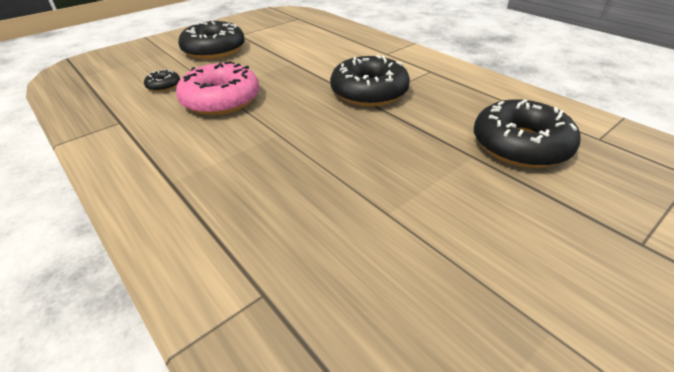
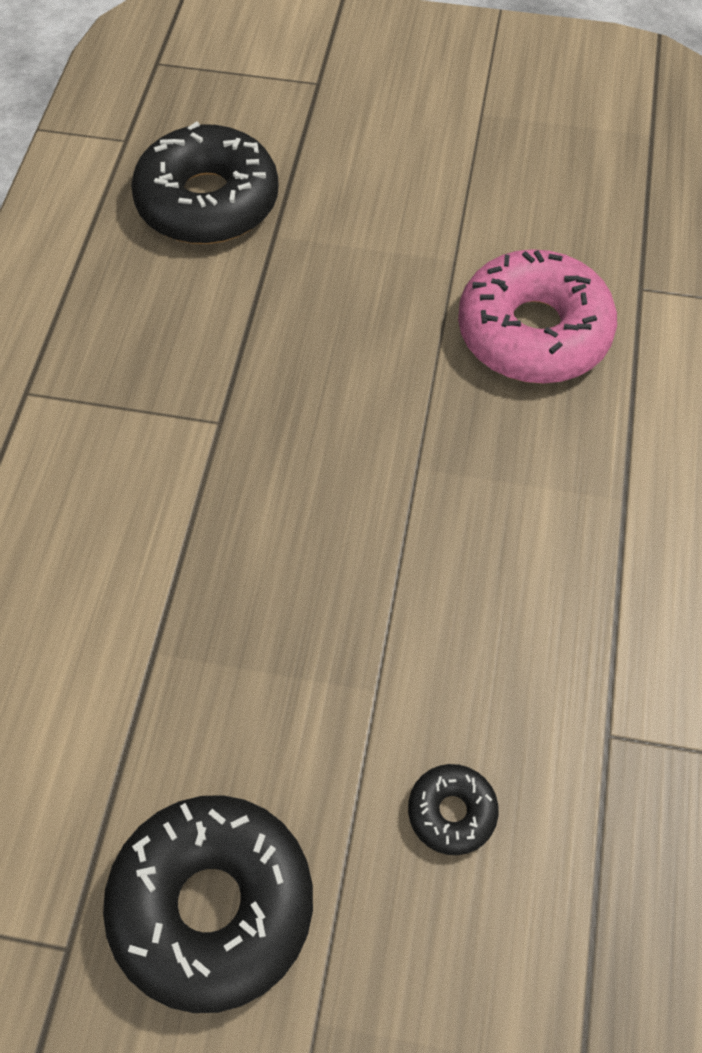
camera: 130 degrees left, 20 degrees up
(221, 100) = (404, 641): pink donut -> pink donut (533, 332)
(369, 92) = (186, 435): black donut -> none

